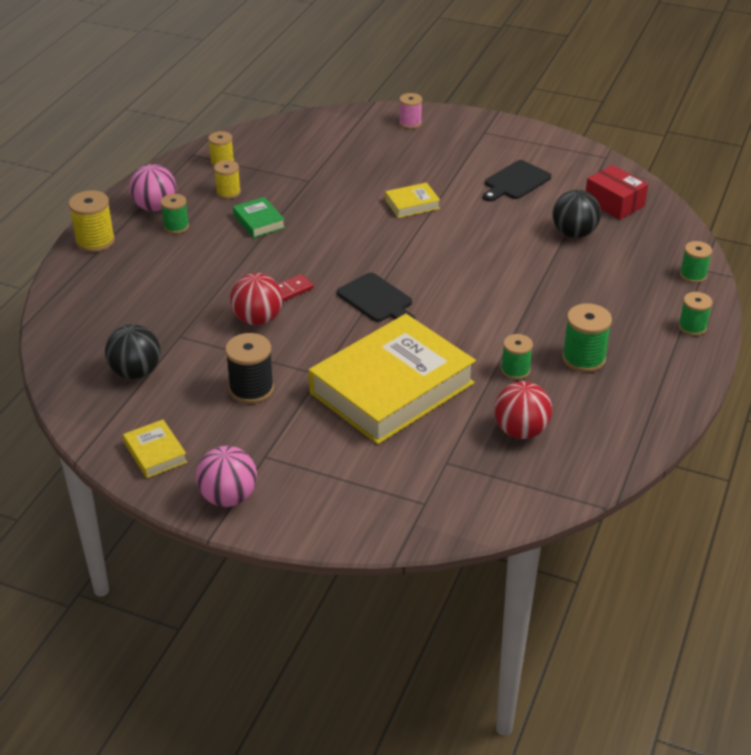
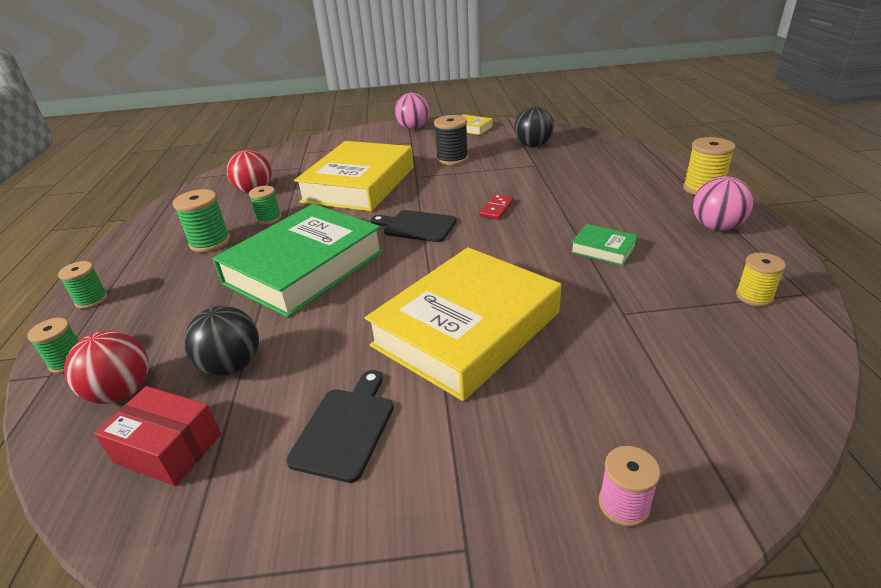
camera: 155 degrees right, 5 degrees down
(176, 226) = (665, 219): green spool -> none
(228, 192) = (681, 265): yellow spool -> none
(257, 319) = (496, 187): red ball -> red ball (122, 392)
(412, 204) = (467, 329): yellow book -> yellow book, size x2.45
(500, 293) = (304, 267): none -> green book

